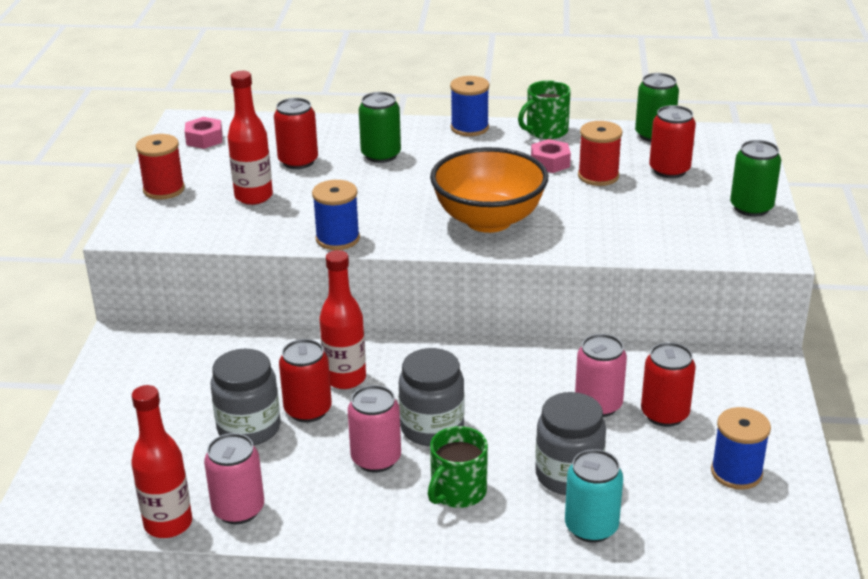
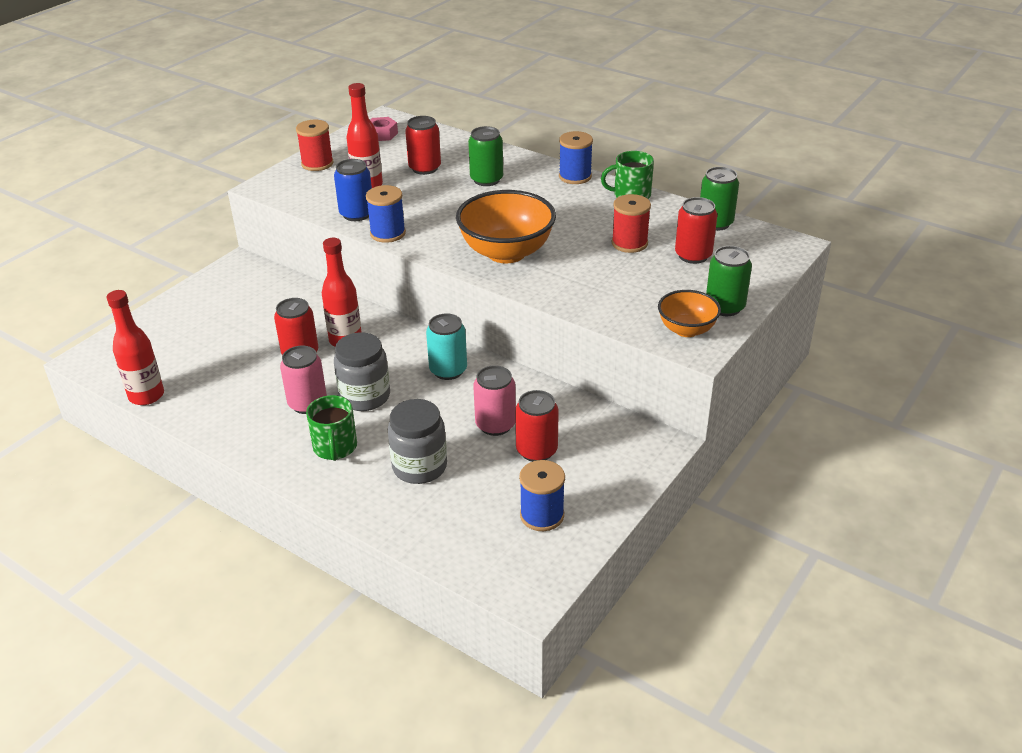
camera: 30 degrees right, 5 degrees up
(238, 509) = (193, 403): pink can -> none
(249, 428) = (253, 352): grey jar -> none
(277, 229) = (356, 214): none -> blue can
(457, 491) = (335, 447): green mug -> green mug turned 75 degrees counterclockwise
(550, 162) = (604, 221): pink nut -> none
(591, 527) = (395, 509): turquoise can -> turquoise can (448, 370)
(743, 238) = (686, 330): none -> orange bowl

